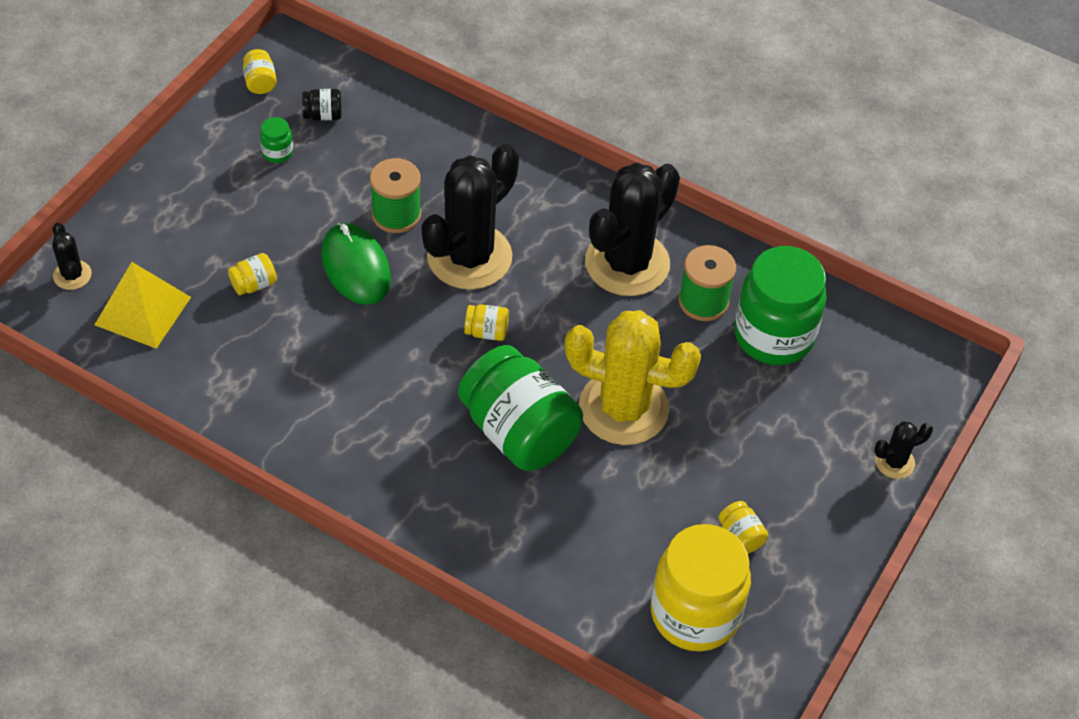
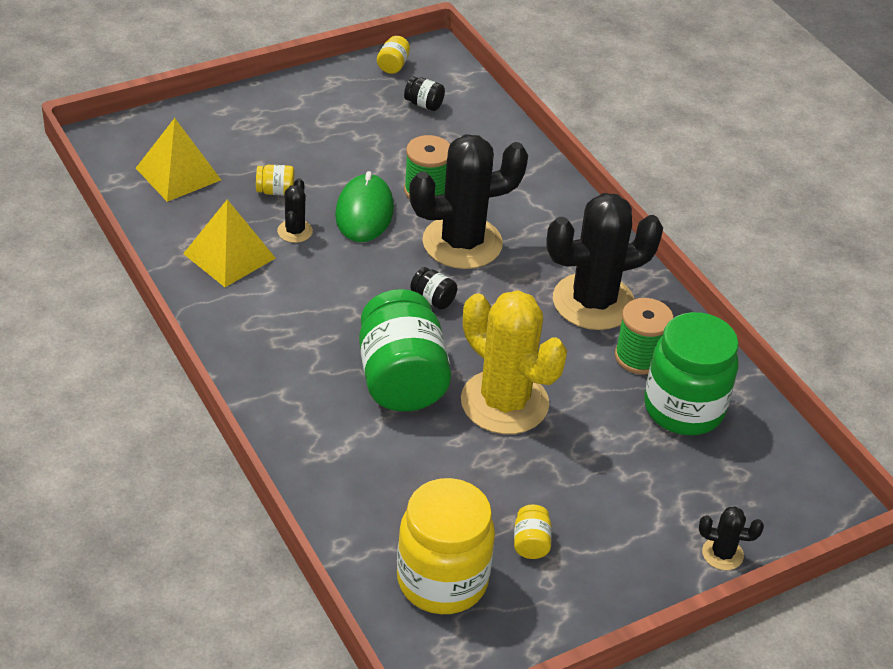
camera: 30 degrees right, 10 degrees down
(72, 275) = (147, 131): black cactus -> black cactus (295, 231)
(264, 379) = (229, 256): none -> yellow pyramid
(277, 153) = (367, 115): green jar -> none
(486, 332) = (433, 299): yellow jar -> black jar

